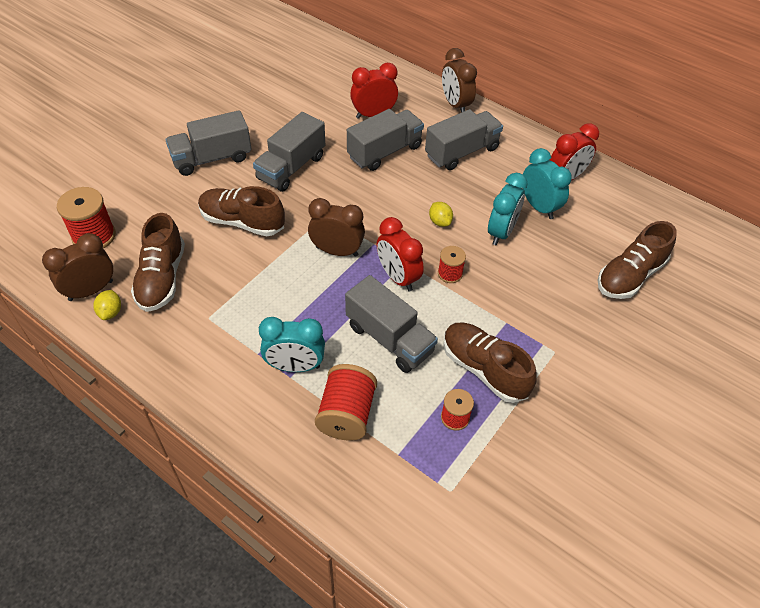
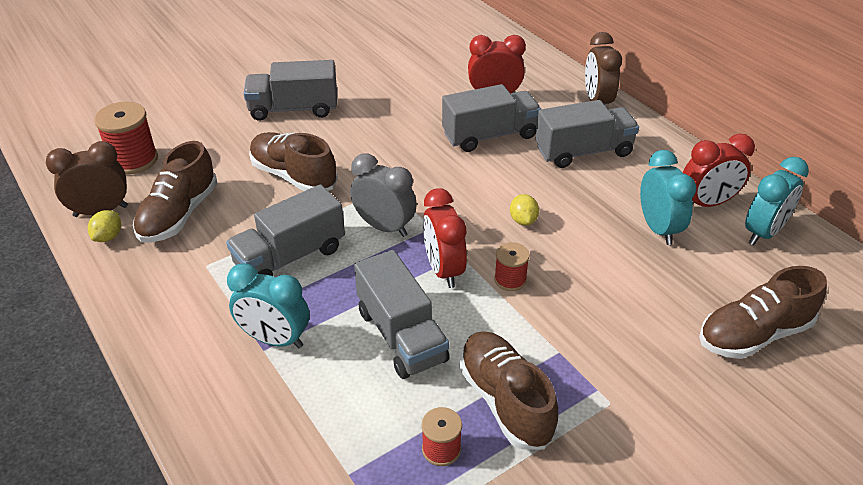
camera: 20 degrees right, 10 degrees down
(291, 168) = (375, 133): grey truck -> grey truck (290, 257)
(337, 251) = (384, 227): brown clock -> grey clock
(346, 414) = (308, 409): red spool -> none
(501, 232) = (596, 247): turquoise clock -> turquoise clock (763, 233)

